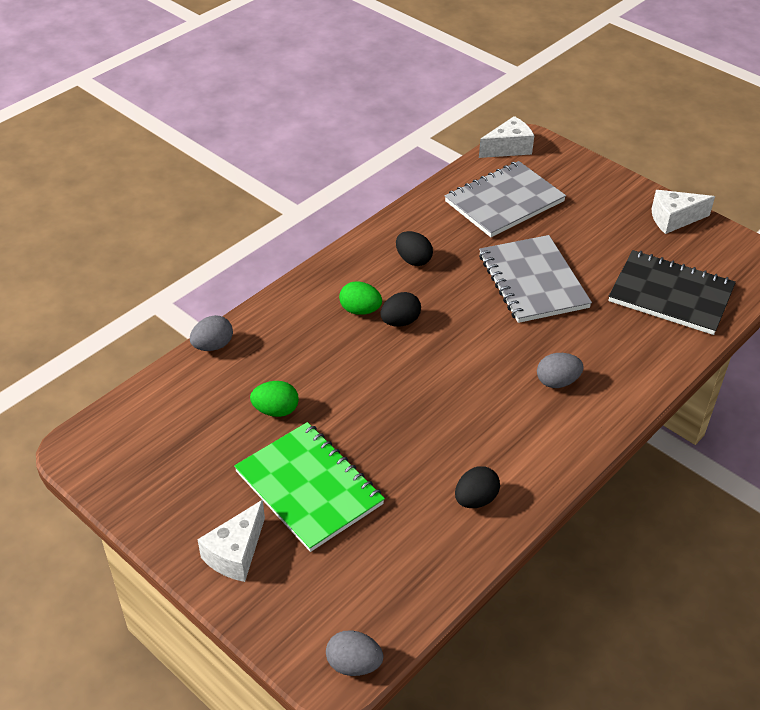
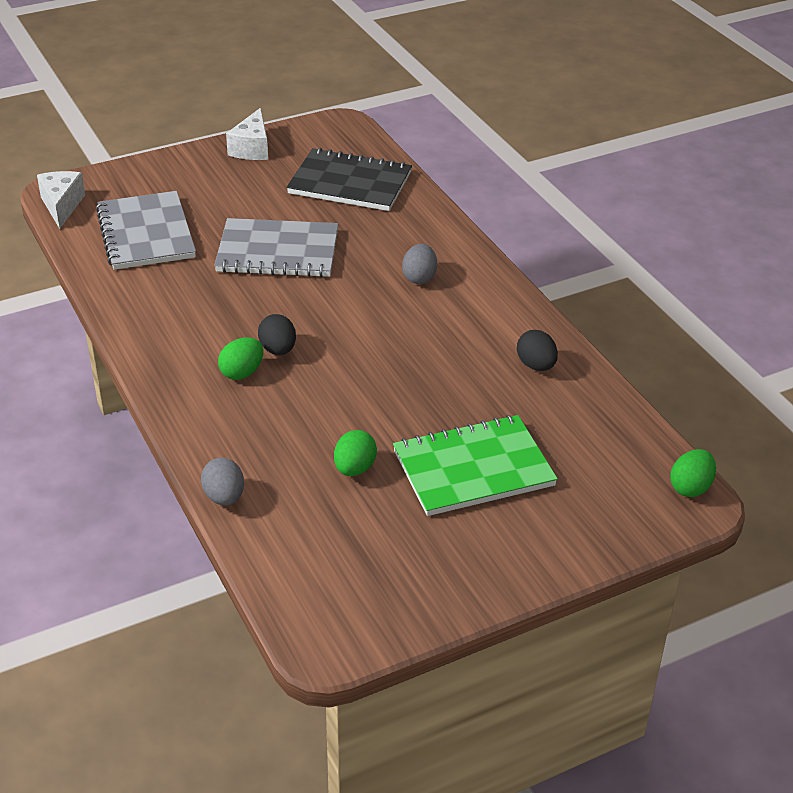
camera: 70 degrees left, 5 degrees down
(235, 553) = (535, 539): white cheese -> none
(354, 664) = (690, 487): grey egg -> green egg
(413, 260) = (190, 316): black egg -> none
(670, 295) = (350, 183): black notebook -> black notebook turned 60 degrees clockwise

